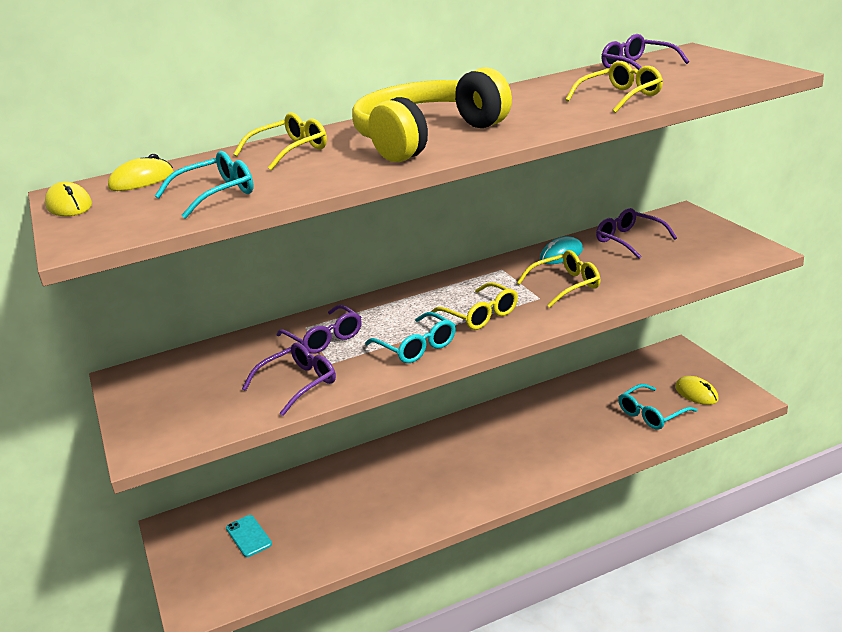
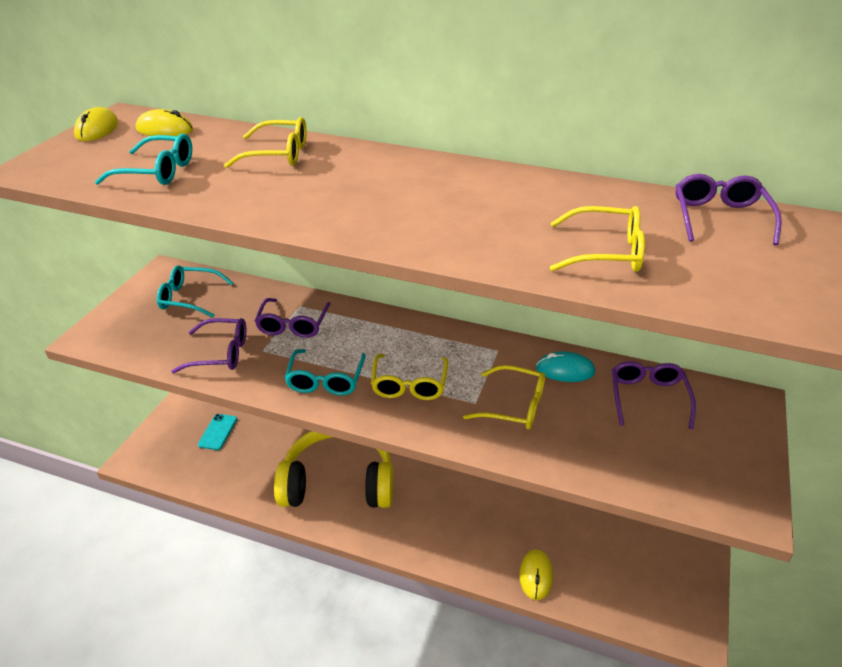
camera: 40 degrees right, 10 degrees up
(426, 137) = (370, 199): yellow headphones -> yellow headphones (338, 482)
(651, 414) = (587, 570): turquoise glasses -> turquoise glasses (189, 298)
(696, 393) = (655, 584): yellow mouse -> yellow mouse (536, 576)

